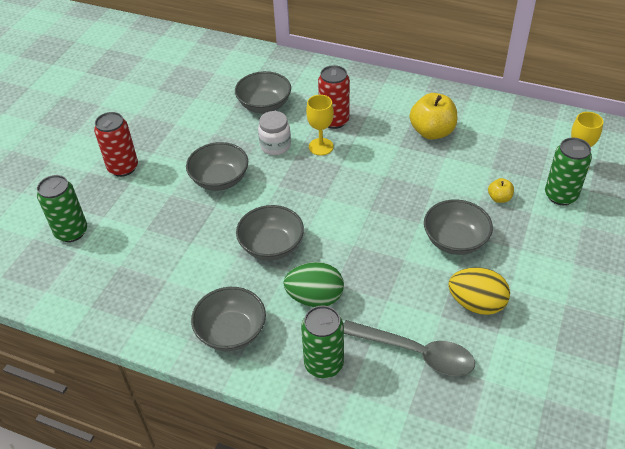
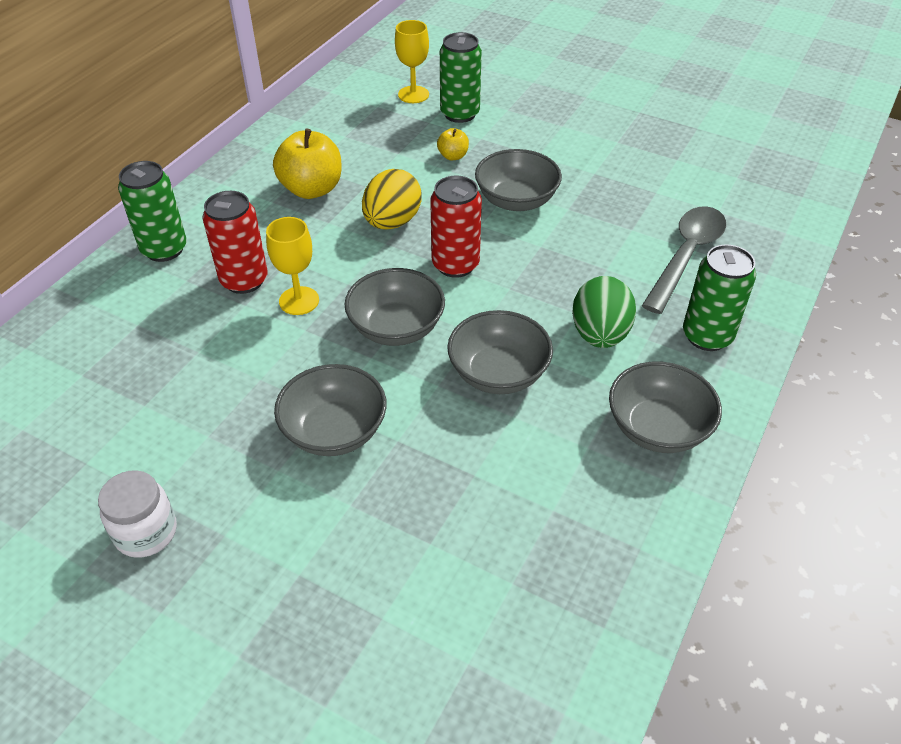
camera: 85 degrees left, 0 degrees up
(71, 232) = (412, 677): green can -> green can (164, 249)
(123, 168) = (250, 587): red can -> red can (455, 265)
(264, 105) = (162, 361): grey bowl -> grey bowl (396, 328)
(275, 146) = (276, 354): white jar -> white jar (146, 532)
(476, 304) = (615, 200): yellow egg -> yellow egg (392, 222)

